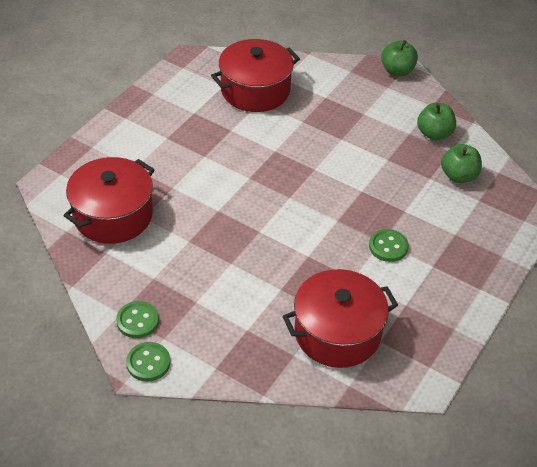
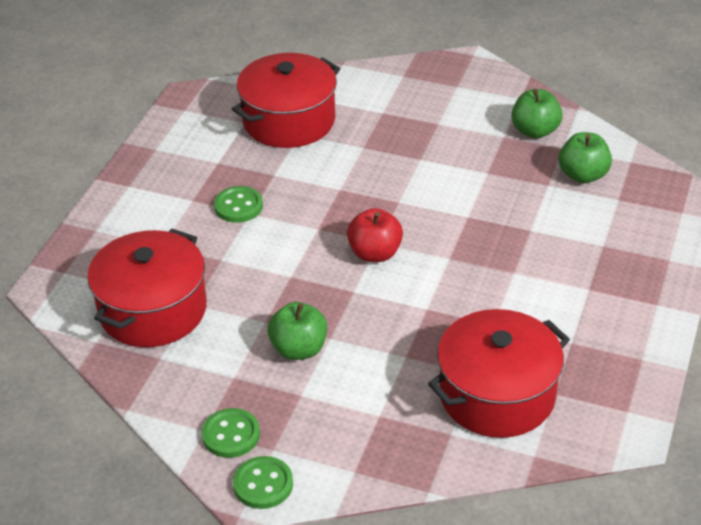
camera: 10 degrees left, 5 degrees down
(284, 205) = (375, 253): none -> red apple
(388, 246) = (524, 277): green button -> green button (238, 206)
(397, 71) = (462, 65): green apple -> green apple (299, 349)

